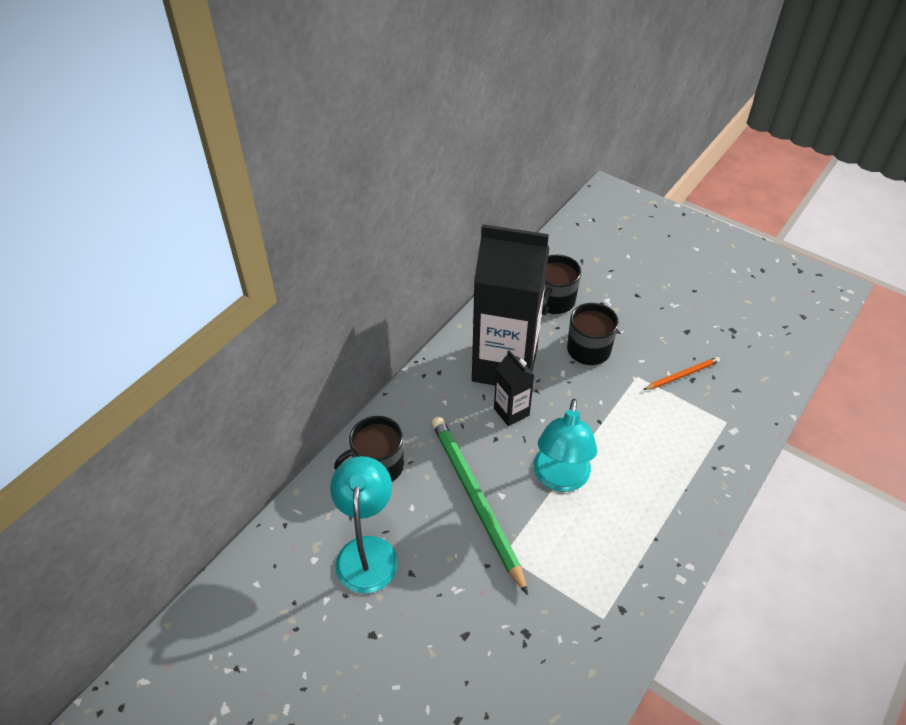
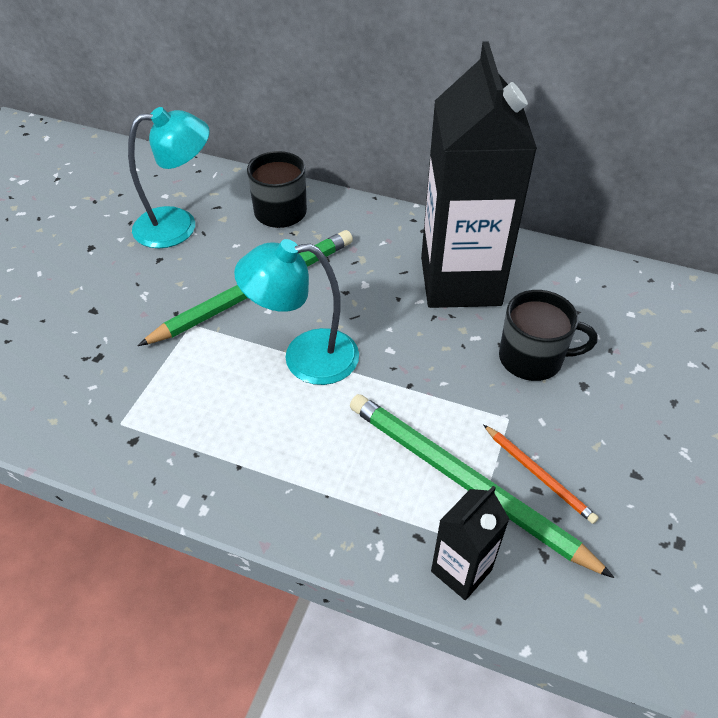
camera: 75 degrees right, 0 degrees up
(511, 412) = (390, 299): black carton -> black carton (461, 570)
(553, 301) = (598, 310): black mug -> none
(683, 413) = (464, 482): none -> green pencil

